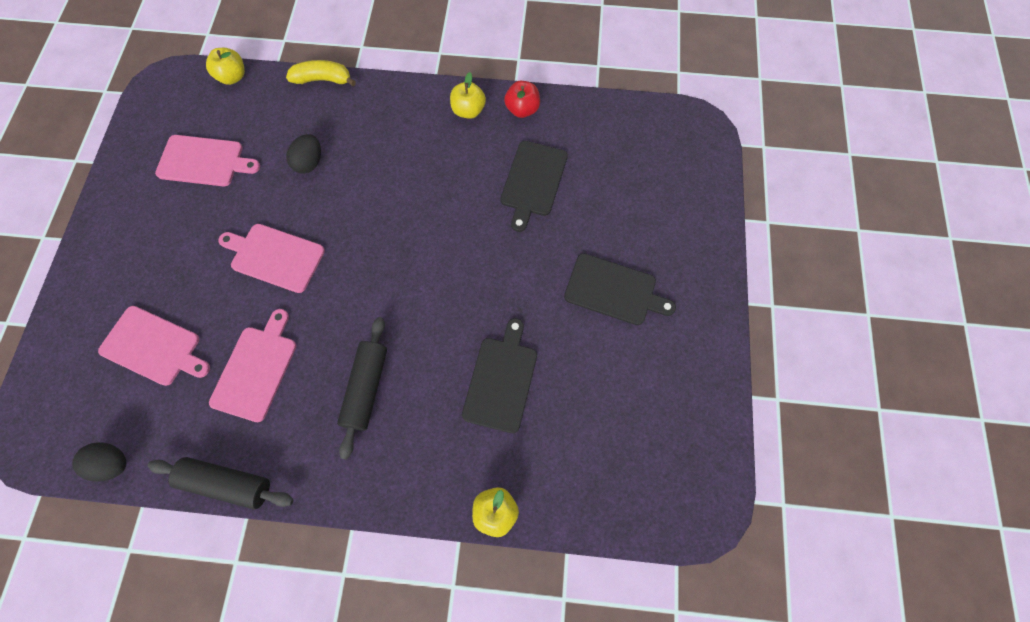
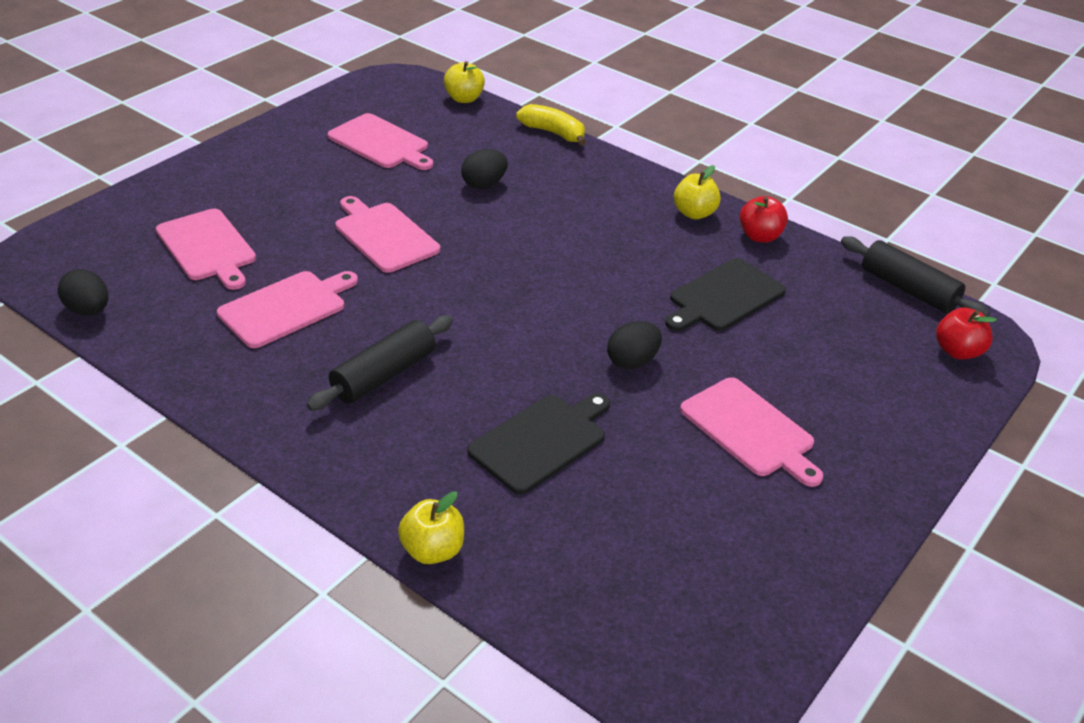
camera: 30 degrees right, 30 degrees down
(227, 483) = (175, 378): black rolling pin -> black rolling pin (908, 289)
(513, 275) = (632, 361): none -> black egg
(613, 290) = (750, 430): black cutting board -> pink cutting board
(690, 148) = (957, 351): none -> red apple

